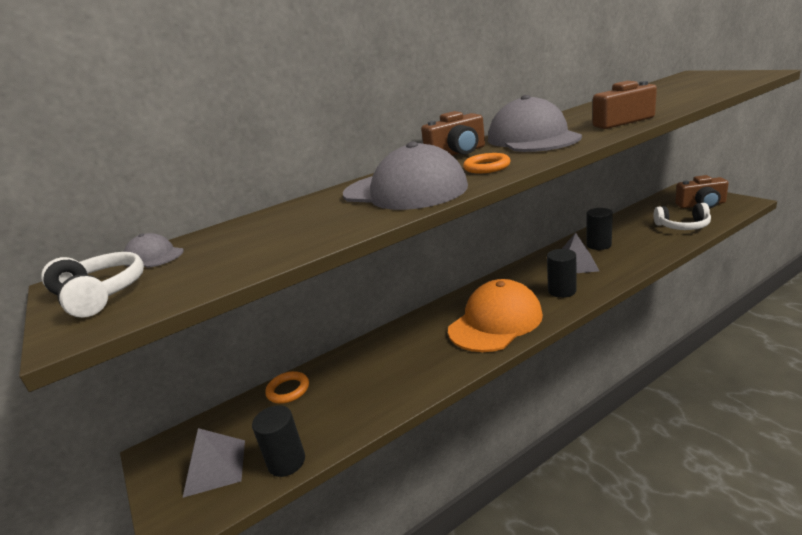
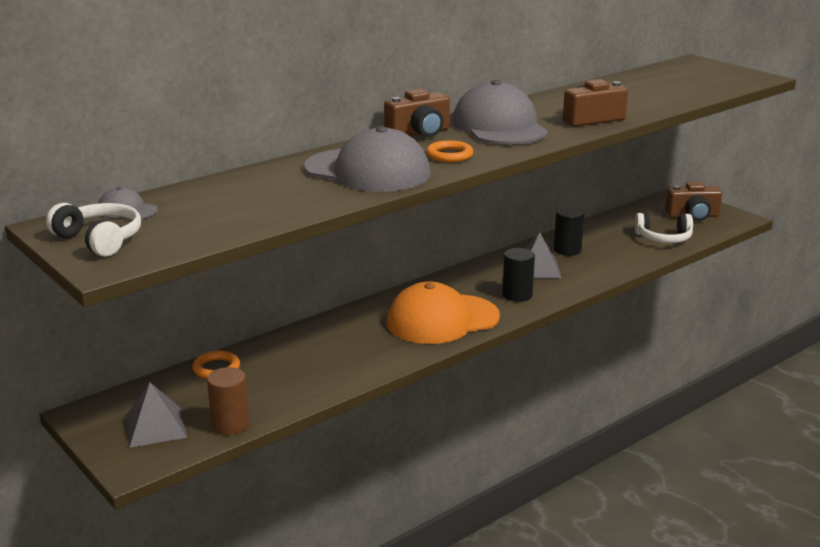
camera: 10 degrees left, 0 degrees up
(286, 462) = (230, 425): black cylinder -> brown cylinder
(495, 322) = (442, 320): orange cap -> orange cap turned 150 degrees counterclockwise

